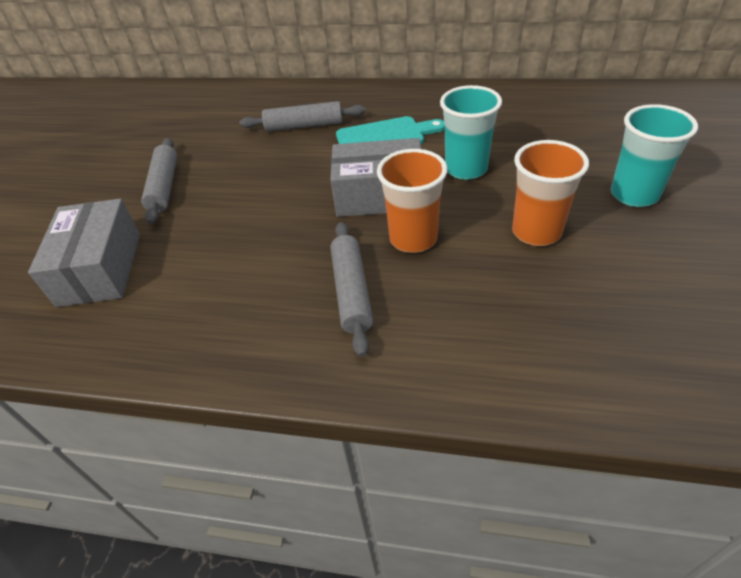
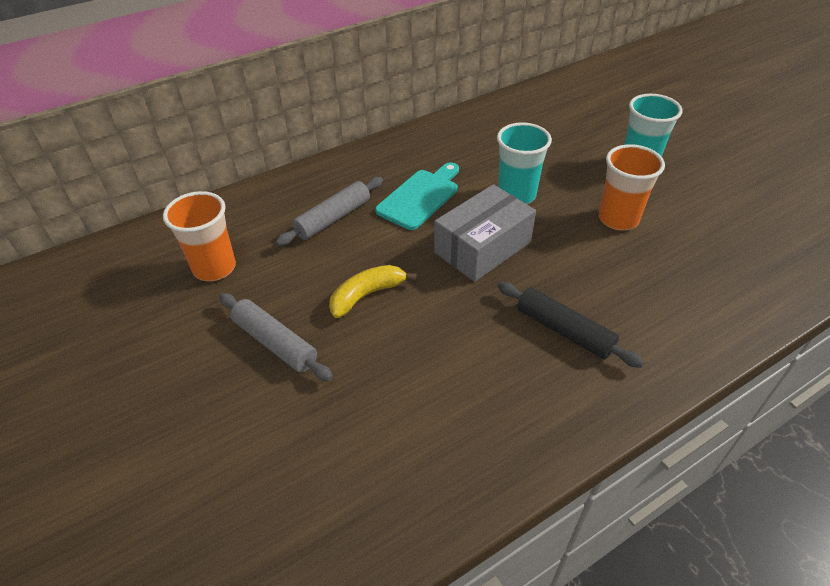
camera: 45 degrees left, 0 degrees up
(100, 268) = (328, 451): grey box -> none
(254, 186) = (366, 295): none -> yellow banana
(352, 292) = (564, 330): grey rolling pin -> black rolling pin
(413, 239) = (551, 267): orange cup -> orange cup (214, 268)

